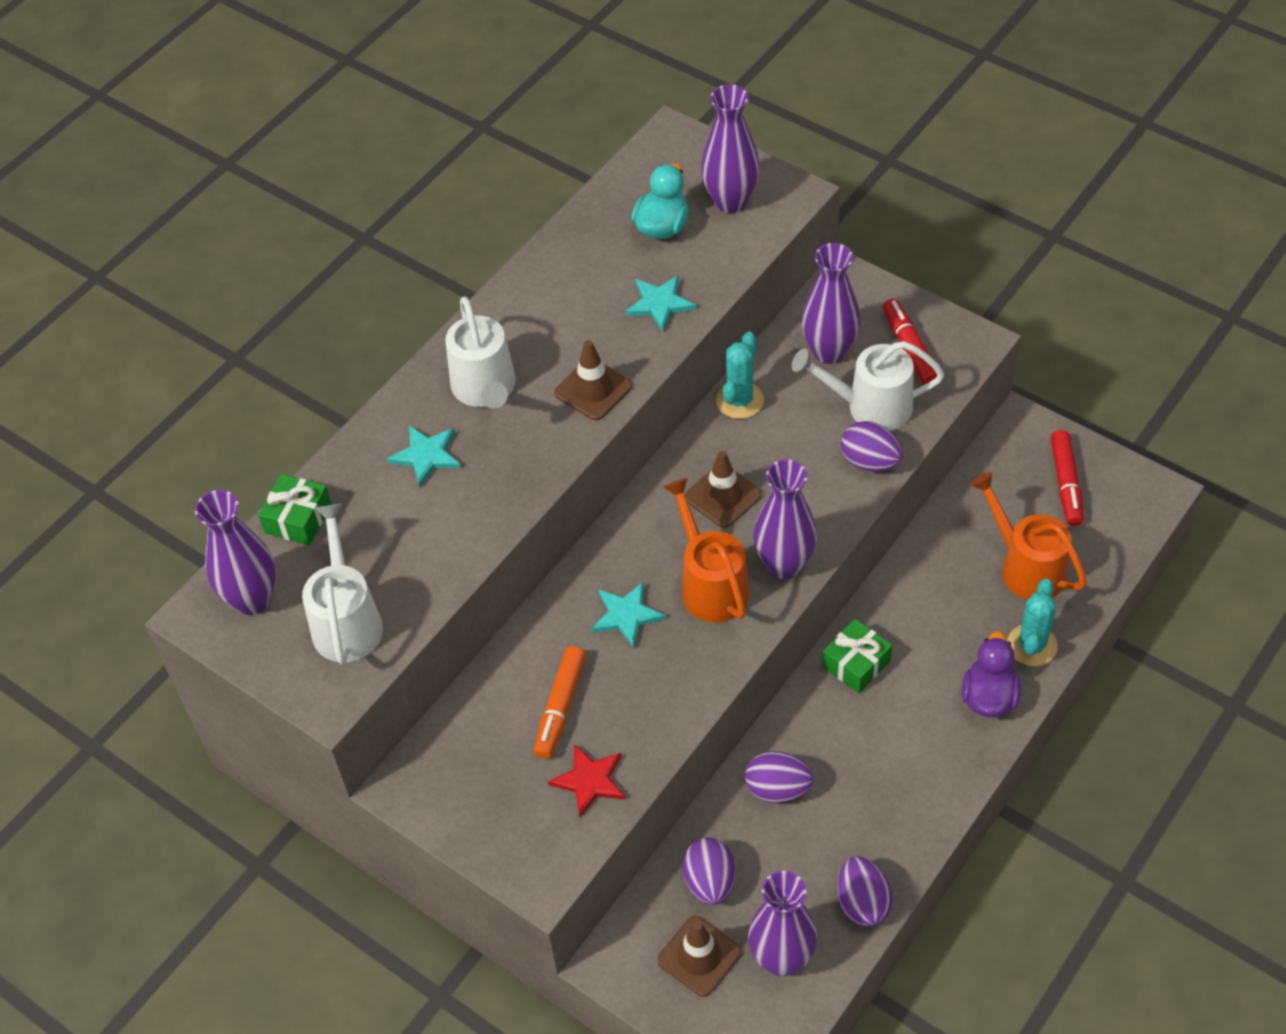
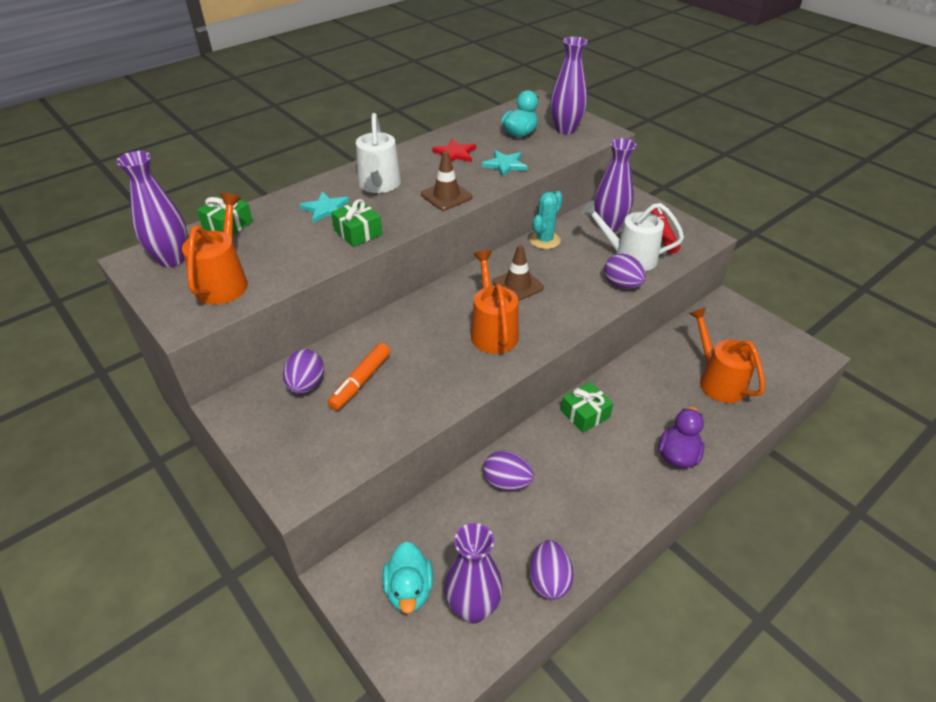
camera: 10 degrees right, 10 degrees down
(346, 620) = (224, 281): white watering can -> orange watering can
(492, 490) = (358, 232): none -> green gift
(590, 780) = (361, 432): red star -> red star (455, 153)
(626, 615) = (429, 337): turquoise star -> none
(699, 956) = (409, 590): brown traffic cone -> turquoise duck
(710, 882) = (436, 535): purple egg -> purple egg (306, 385)
(784, 564) = (547, 329): purple vase -> none
(1032, 645) = (715, 429): turquoise cactus -> none
(1066, 483) = (752, 339): red marker -> none

